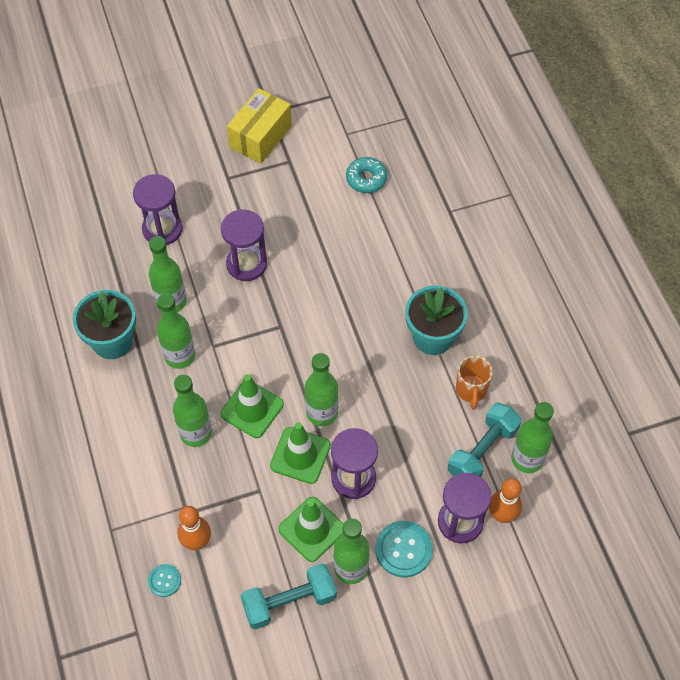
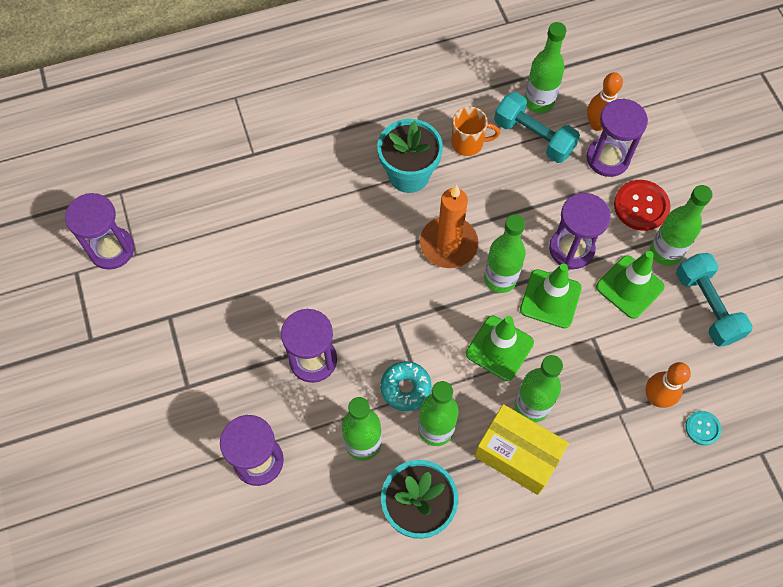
camera: 90 degrees left, 5 degrees up
(260, 137) = (128, 350): yellow box -> yellow box (517, 455)
(351, 117) = (112, 249): none -> purple hourglass
(358, 370) = (448, 244): none -> orange candle
(366, 179) = (203, 234): turquoise donut -> turquoise donut (405, 388)
(403, 549) = (641, 206): turquoise button -> red button

